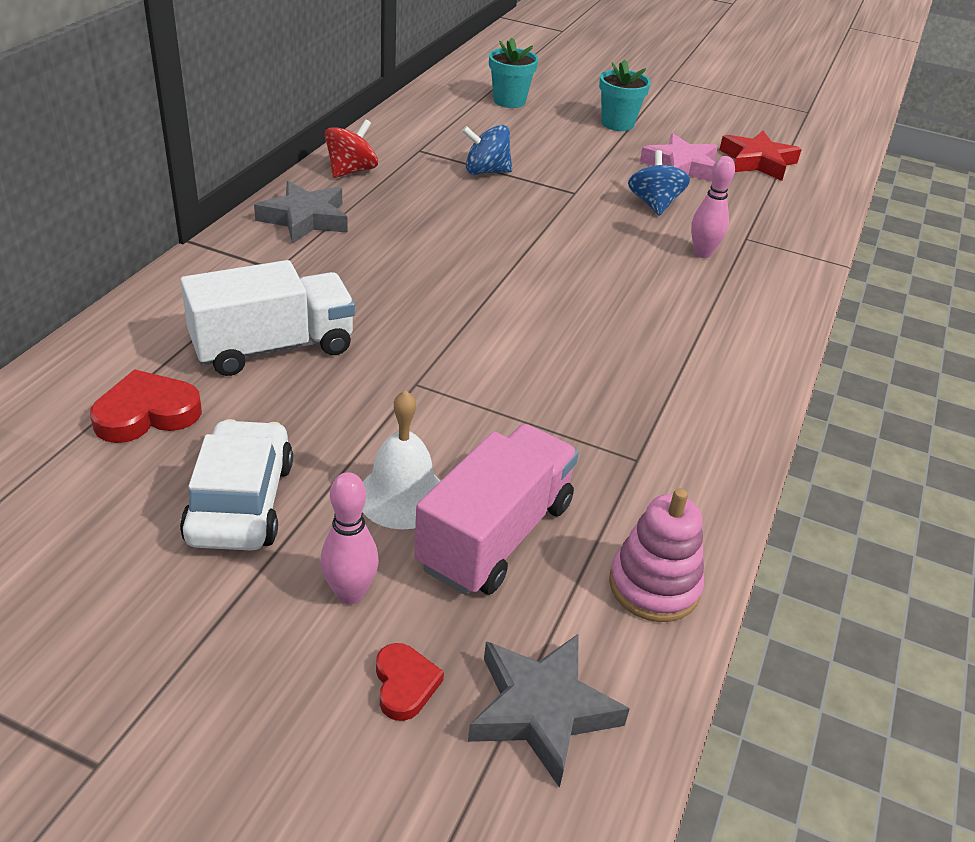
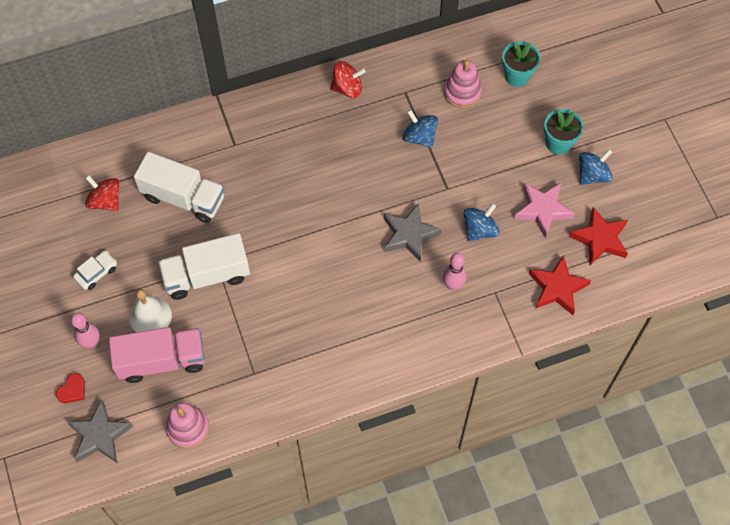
camera: 50 degrees right, 25 degrees up
(147, 413) = (105, 201): red heart -> red spinning top
(240, 502) = (96, 273): white car -> white car, size x0.58
(305, 219) = (283, 115): grey star -> grey star (409, 235)
(421, 403) = (207, 275): none -> white truck
(477, 128) = (462, 92): none -> pink stacking toy
(678, 129) = (592, 175): none -> blue spinning top
(787, 207) = (557, 288): none -> red star

